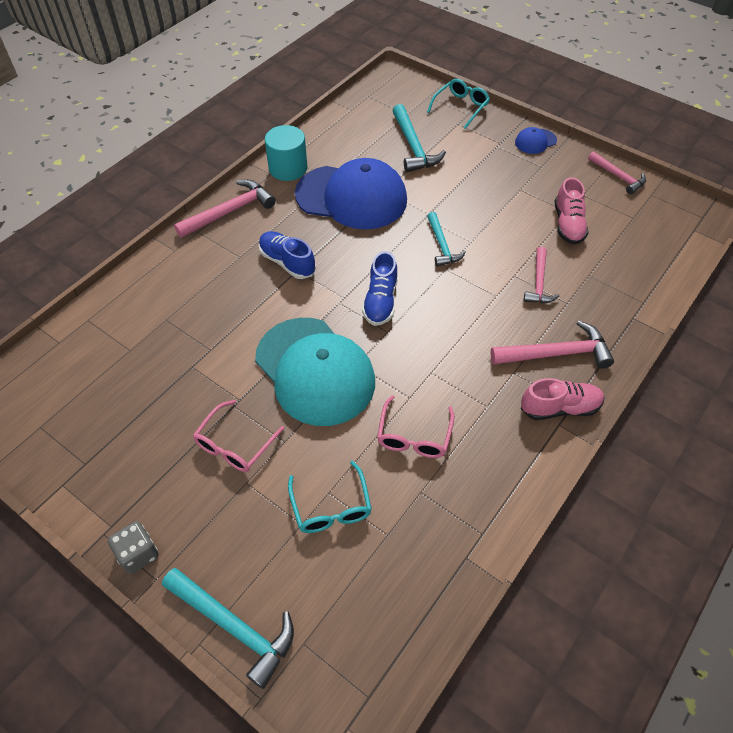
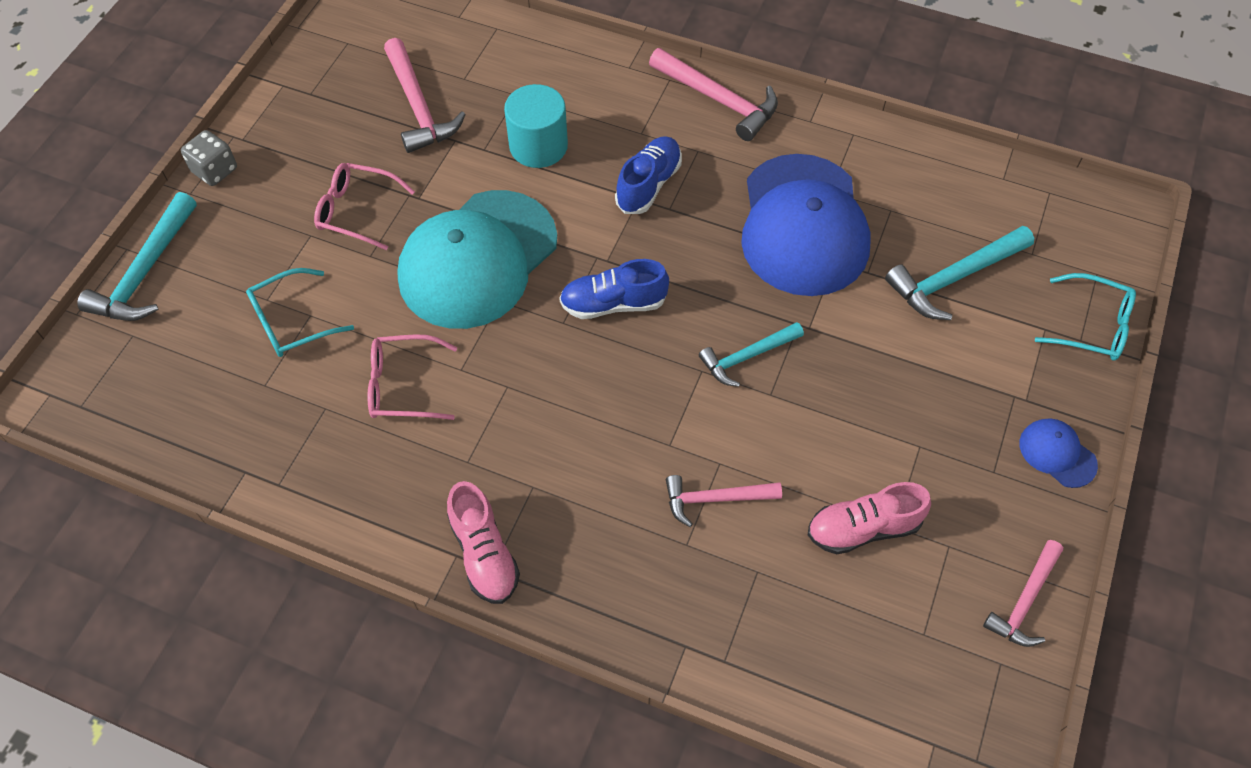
camera: 75 degrees right, 5 degrees up
(288, 168) = (831, 137): turquoise cylinder -> turquoise cylinder (538, 146)
(556, 354) = (580, 539): pink hammer -> pink hammer (418, 107)

